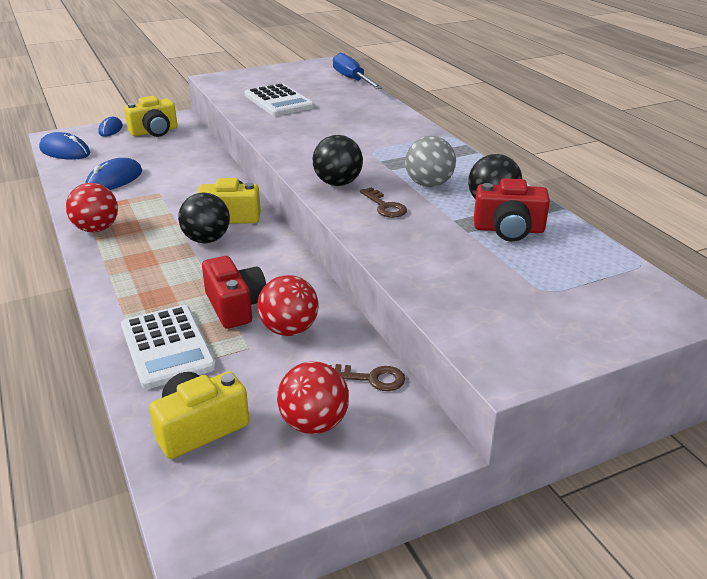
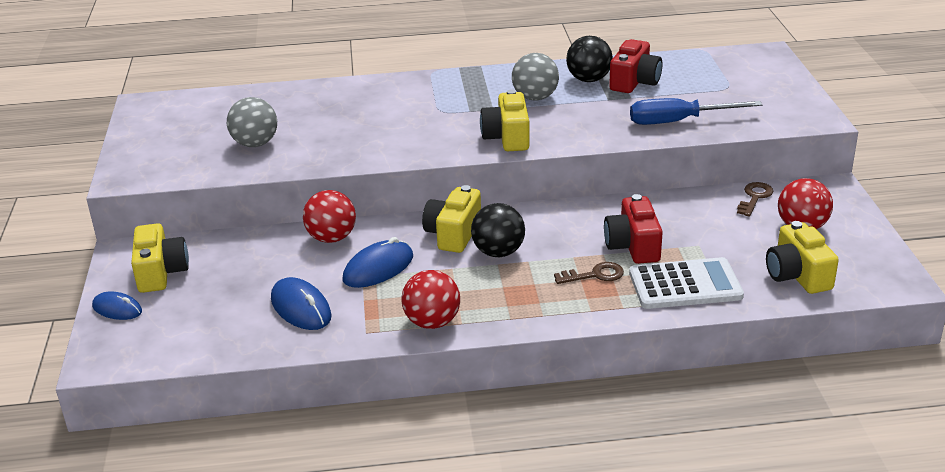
camera: 70 degrees left, 0 degrees up
(65, 151) = (168, 349): blue mouse -> blue mouse (378, 268)
(235, 306) = (633, 246): red camera -> red camera turned 90 degrees counterclockwise
(278, 101) = (255, 144): white calculator -> grey ball
(289, 330) = (679, 223): red ball -> red ball (331, 238)
(338, 183) = (507, 137): black ball -> yellow camera
(352, 80) = (224, 93): blue screwdriver -> blue screwdriver (678, 121)
(385, 206) = (568, 123): brown key -> brown key (595, 275)

